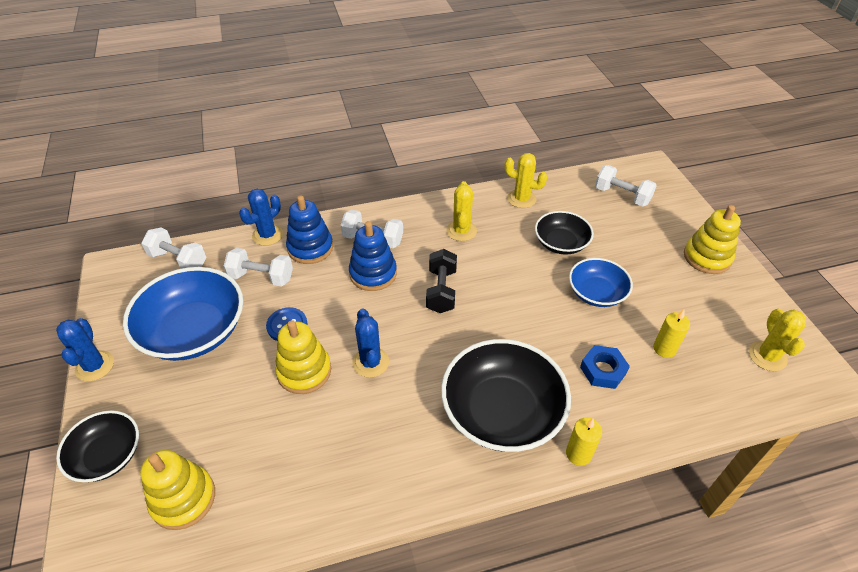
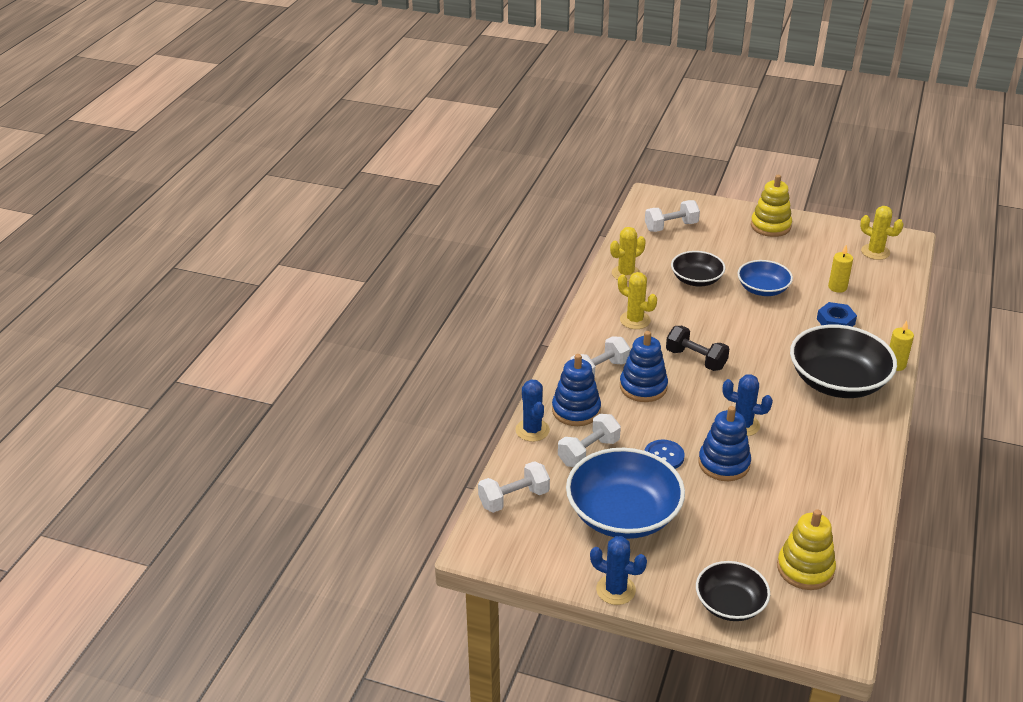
camera: 55 degrees left, 10 degrees down
(304, 371) = (724, 463): yellow stacking toy -> blue stacking toy

